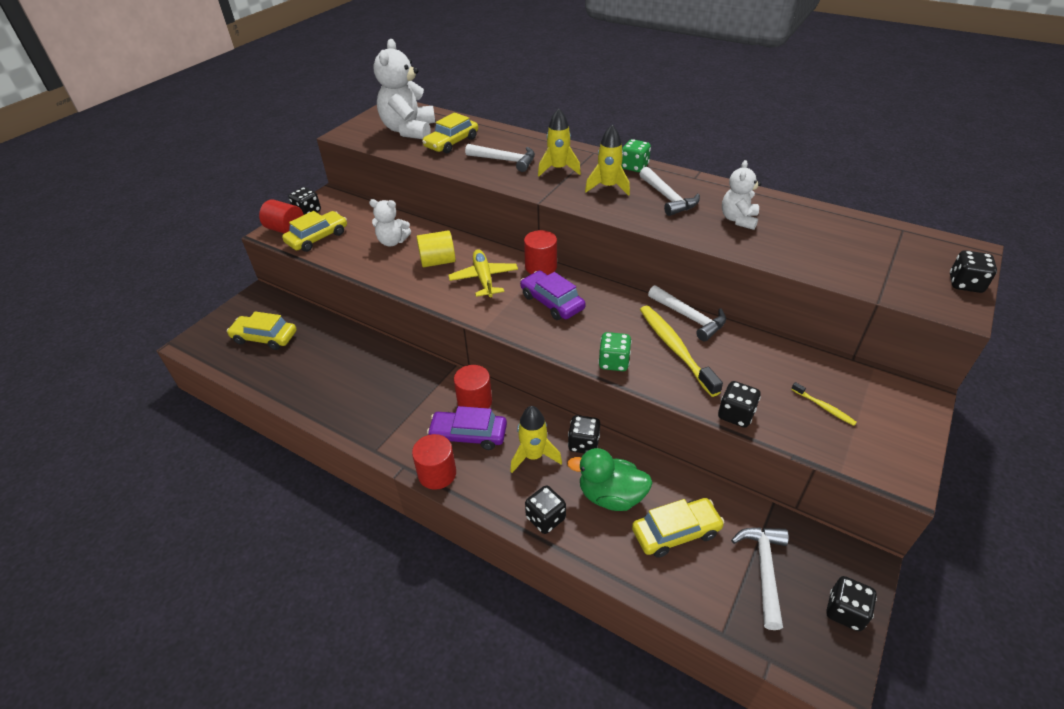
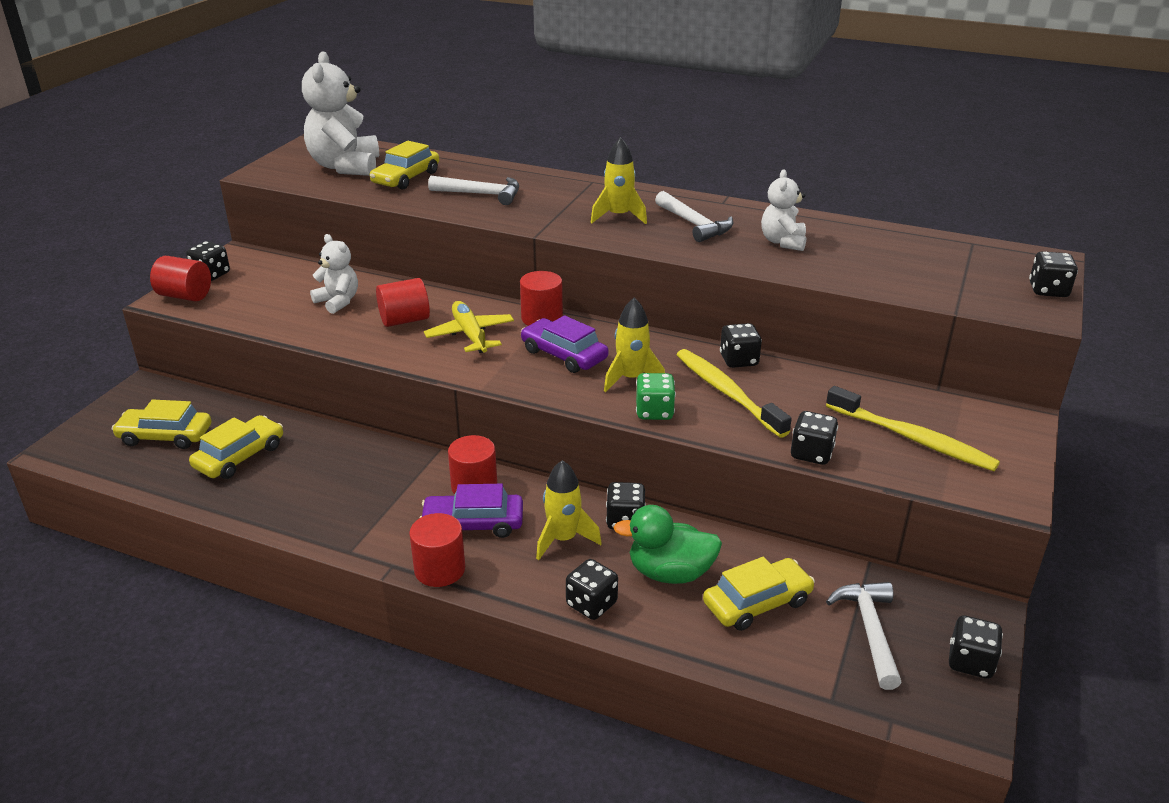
camera: 10 degrees left, 10 degrees down
(317, 238) = (232, 303): yellow car -> yellow car (240, 456)
(392, 242) = (338, 302): white teddy bear -> white teddy bear turned 135 degrees counterclockwise
(438, 261) = (404, 320): yellow cylinder -> red cylinder
(558, 169) = (552, 200): yellow rocket -> yellow rocket (631, 379)
(634, 167) = (646, 194): green dice -> none
(689, 318) = (738, 360): white hammer -> black dice
(824, 407) = (912, 438): yellow toothbrush -> yellow toothbrush, size x2.17

